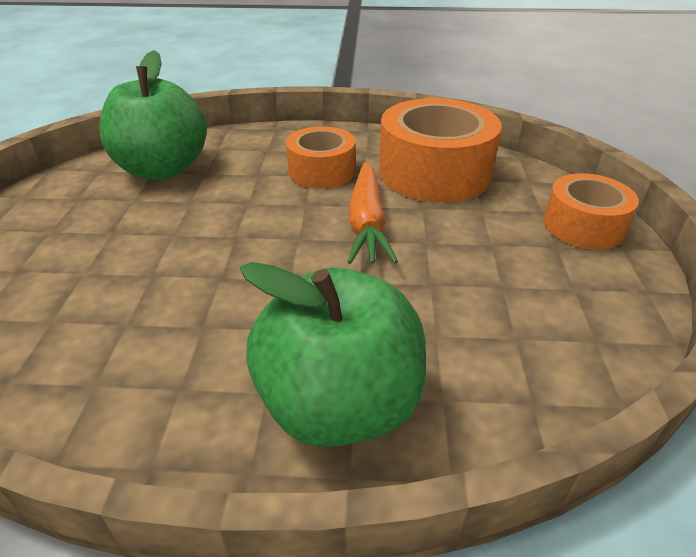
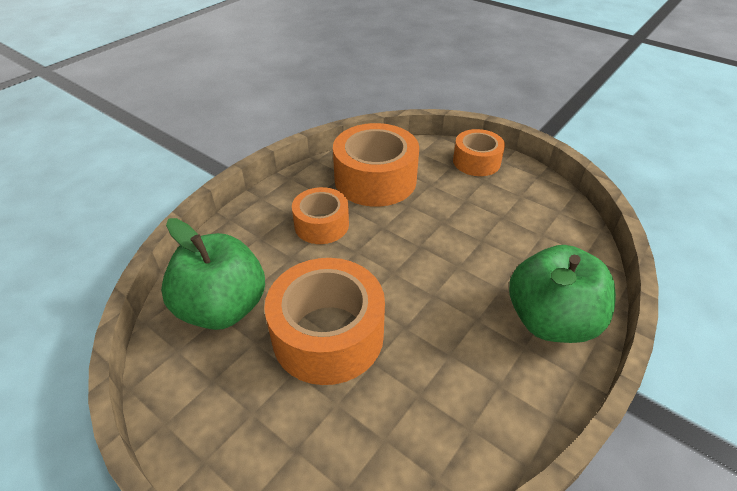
camera: 55 degrees left, 5 degrees up
(171, 233) = (328, 335): none -> orange tape
(367, 223) = (403, 235): orange carrot -> none

